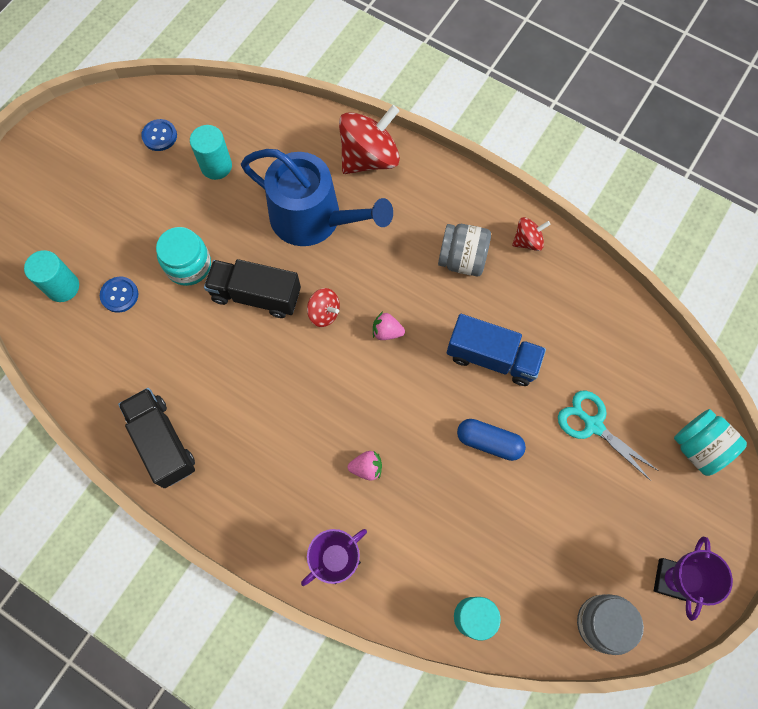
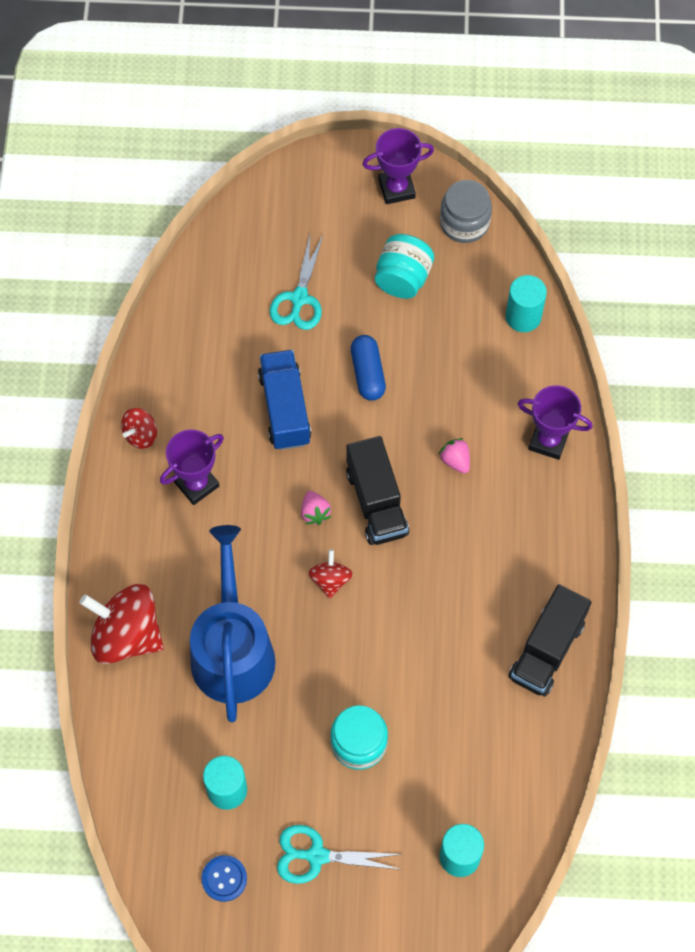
camera: 120 degrees left, 5 degrees down
(119, 295) = (432, 791): blue button -> none
(132, 197) = (317, 856): none -> turquoise scissors
(256, 295) = (351, 655): black truck -> black truck (376, 502)
(462, 259) = (196, 484): grey jar -> purple trophy
(527, 241) = (141, 435): red spinning top -> red spinning top turned 90 degrees counterclockwise
(699, 447) = (268, 211): turquoise jar -> turquoise jar (403, 278)

